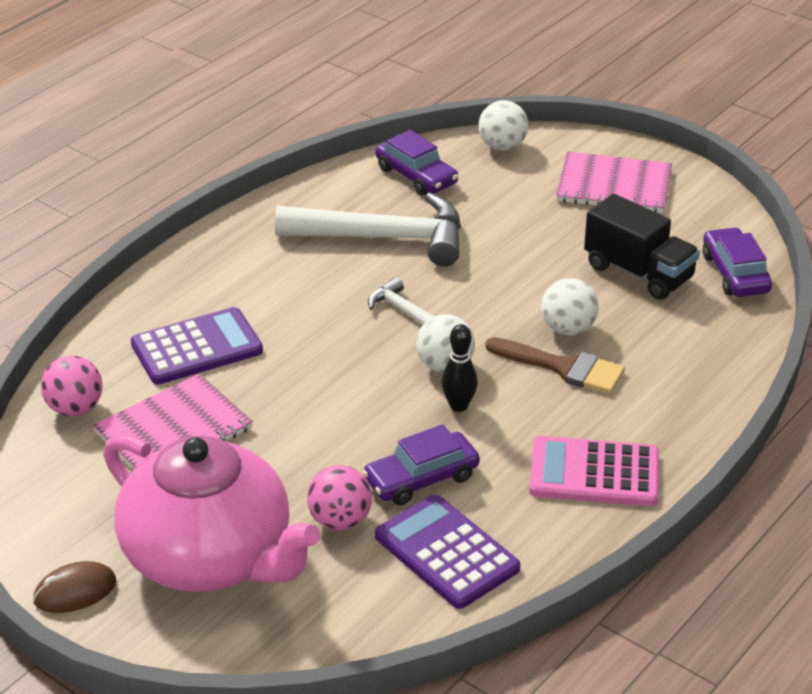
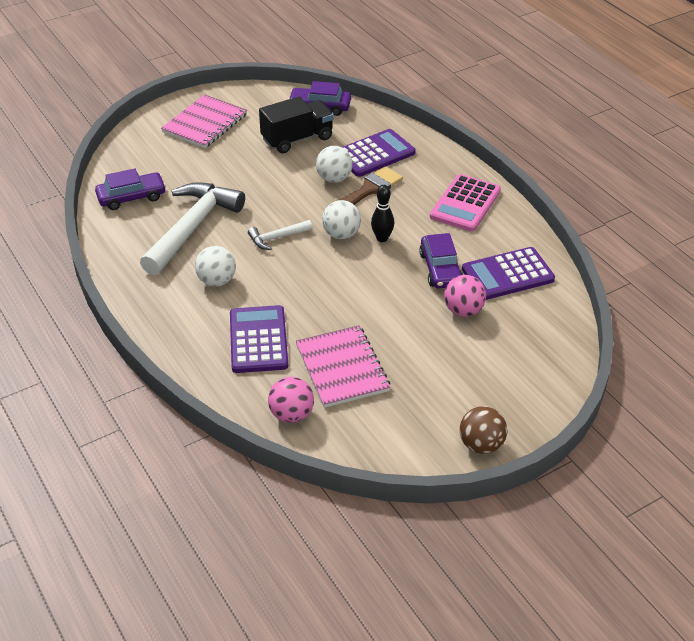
camera: 70 degrees left, 5 degrees up
(75, 591) = (481, 445): brown mouse -> brown ball
(210, 557) = (473, 374): pink teapot -> none
(502, 146) = (127, 153): white ball -> white ball (217, 281)
(656, 353) = (374, 154): none -> purple calculator

